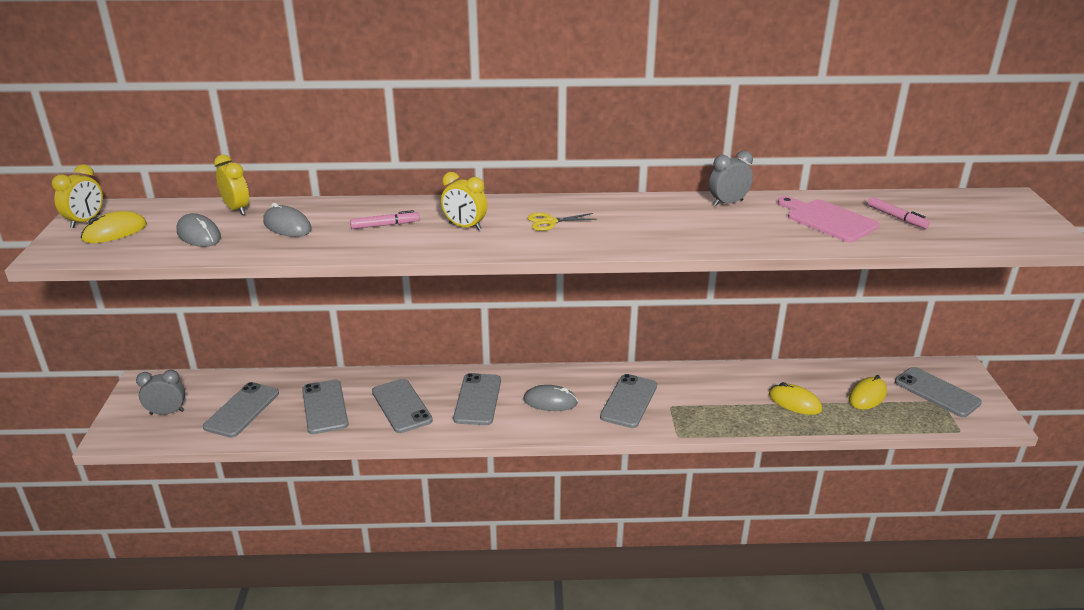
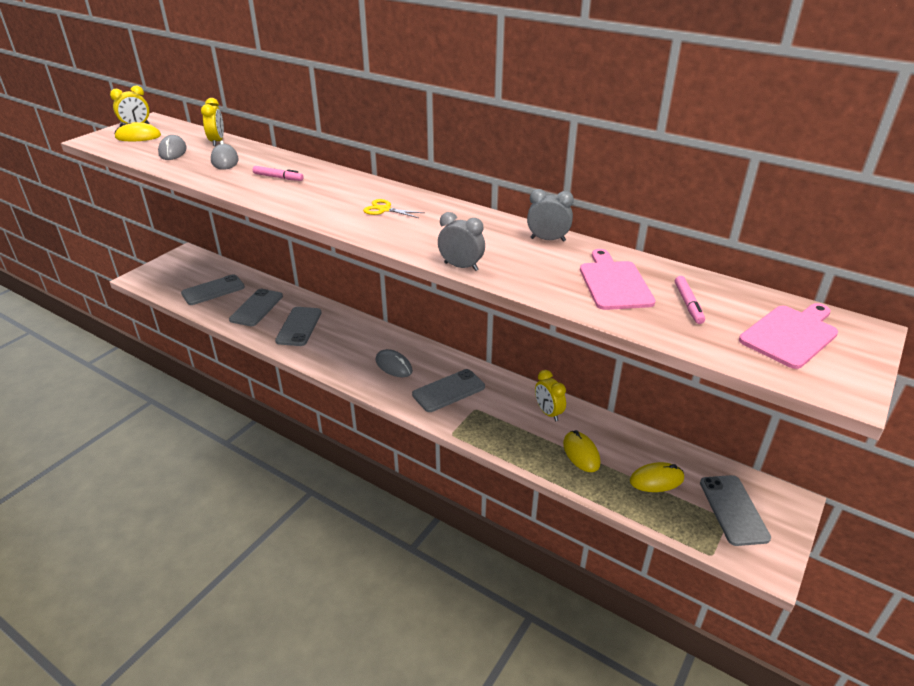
camera: 35 degrees right, 5 degrees up
(167, 412) = (177, 275): grey clock -> grey clock (461, 266)
(465, 227) = (323, 194): yellow clock -> yellow clock (548, 413)
(477, 399) = (349, 343): grey phone -> none
(982, 215) = (791, 335): none -> pink cutting board

